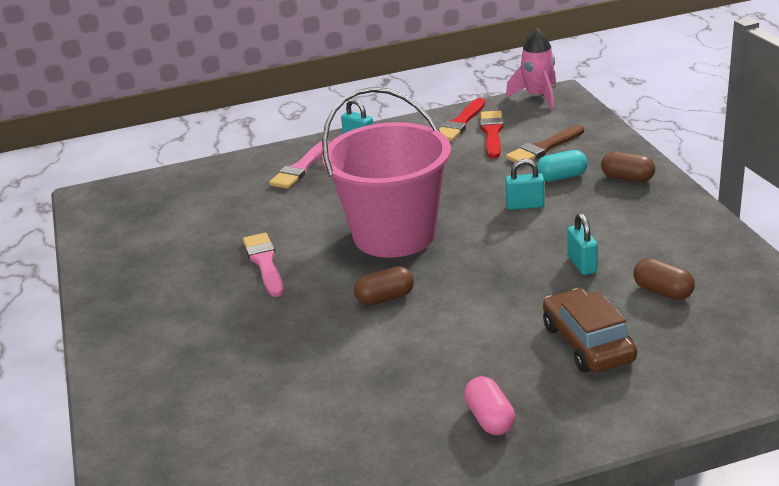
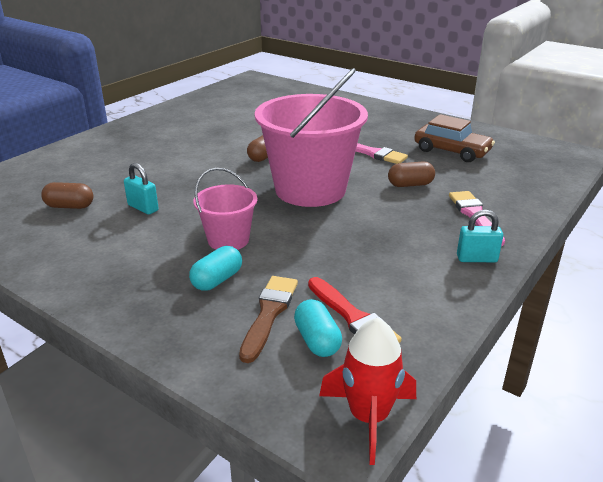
camera: 140 degrees right, 0 degrees up
(460, 123) = (409, 320): red brush -> none
(490, 419) = (148, 131): pink capsule -> none
(525, 205) = (228, 240): turquoise padlock -> pink bucket
(528, 128) = (317, 340): none -> turquoise capsule
(537, 96) = (368, 417): pink rocket -> red rocket
(587, 343) = (112, 168): brown car -> brown car (452, 151)
(627, 178) = (143, 300): brown capsule -> brown capsule (410, 185)

